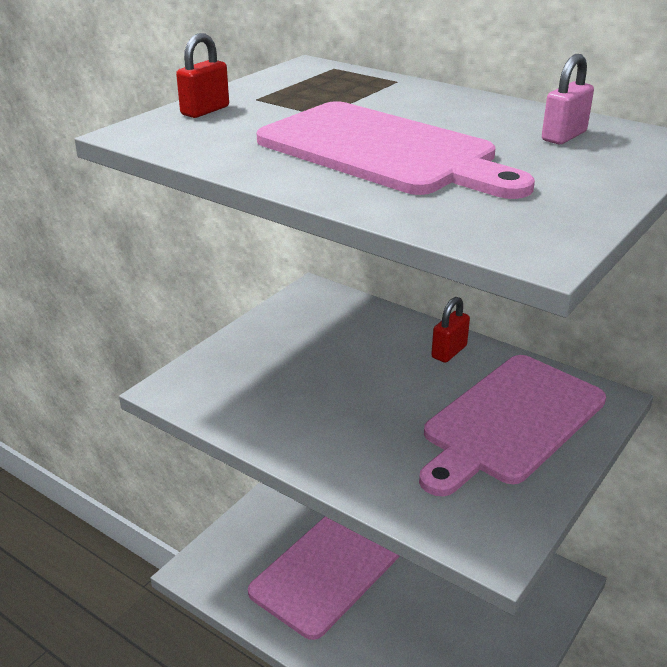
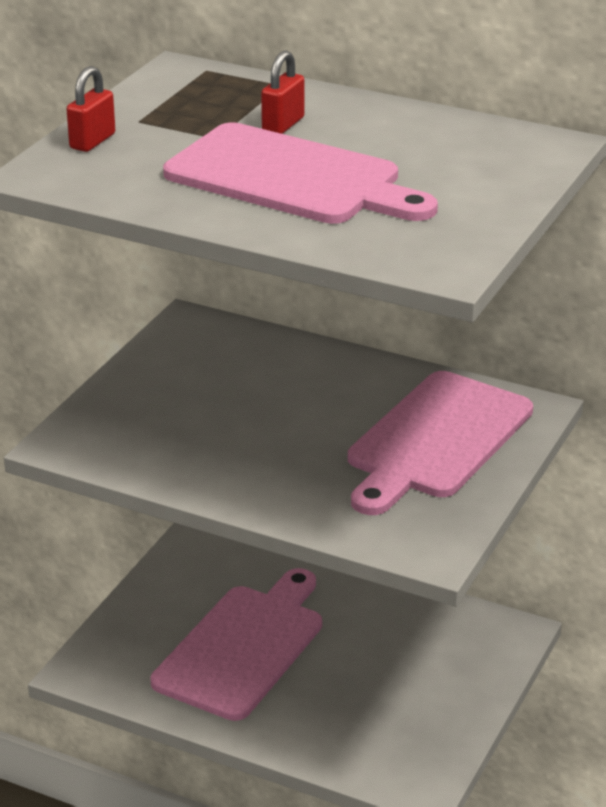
camera: 10 degrees left, 0 degrees up
(449, 352) = (360, 375): red padlock -> red padlock (283, 125)
(564, 136) = (461, 147): pink padlock -> none

